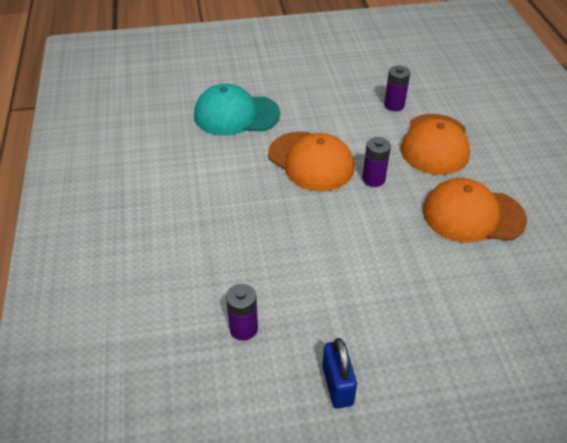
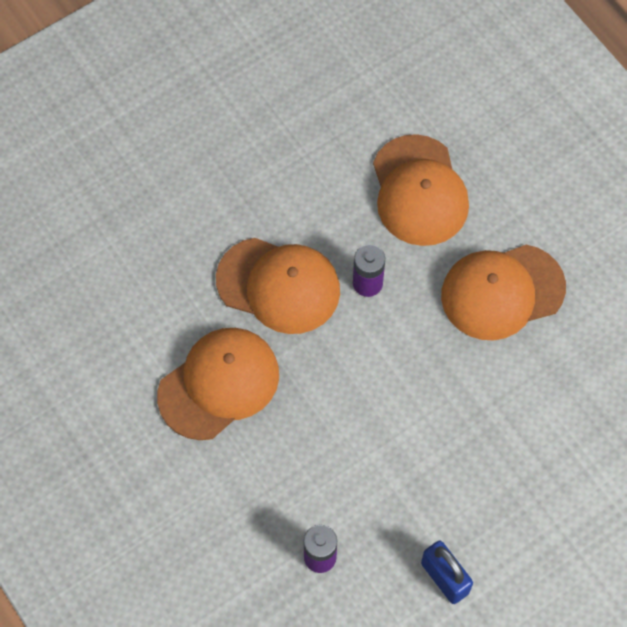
camera: 25 degrees left, 20 degrees up
(236, 115) = (140, 242): turquoise cap -> none
(237, 198) = (219, 384): none -> orange cap
(394, 105) = (340, 138): purple battery -> none

